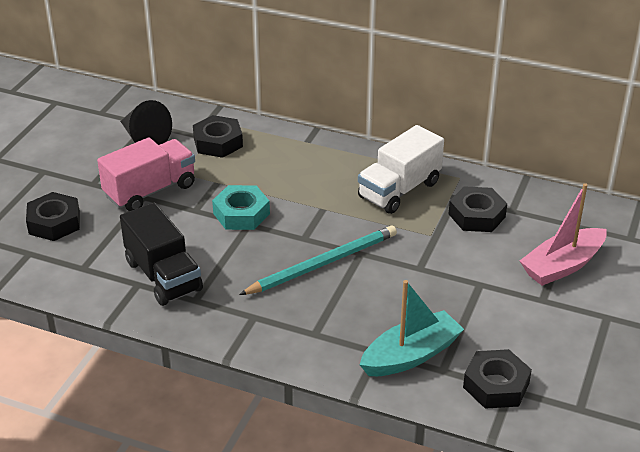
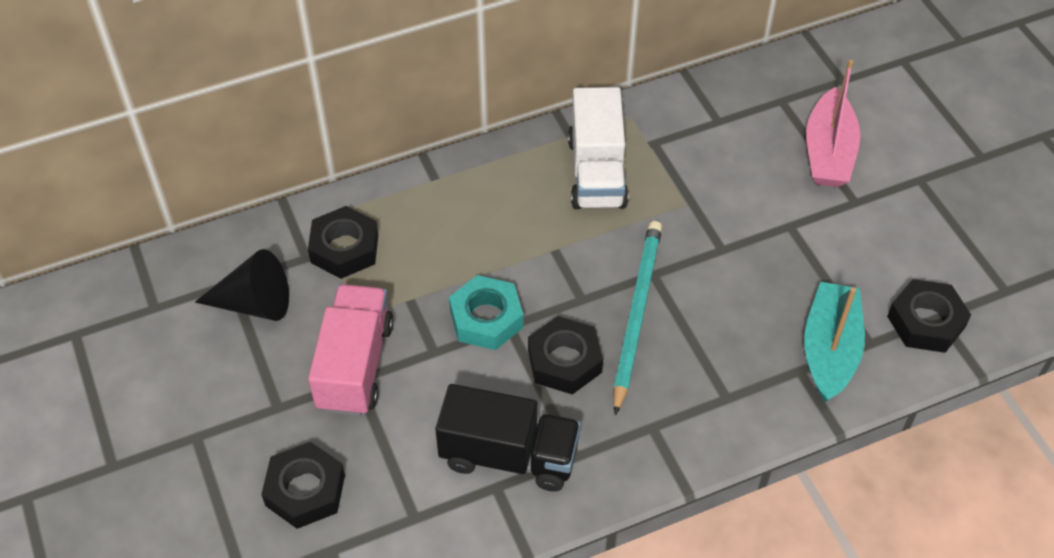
camera: 45 degrees left, 15 degrees up
(476, 215) = (698, 150): black nut -> black nut (564, 361)

